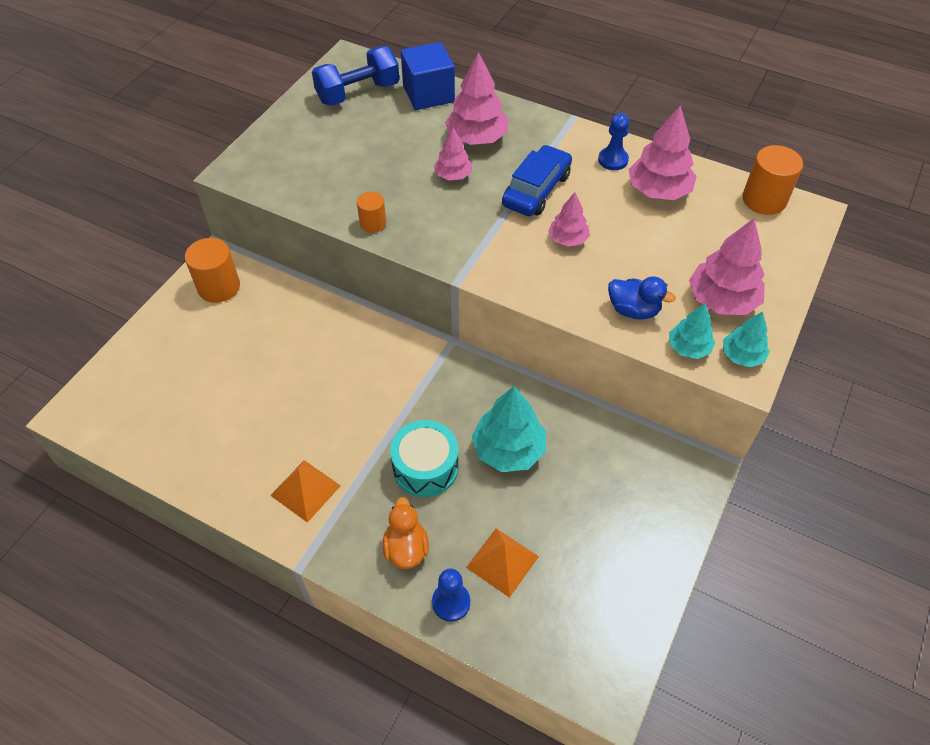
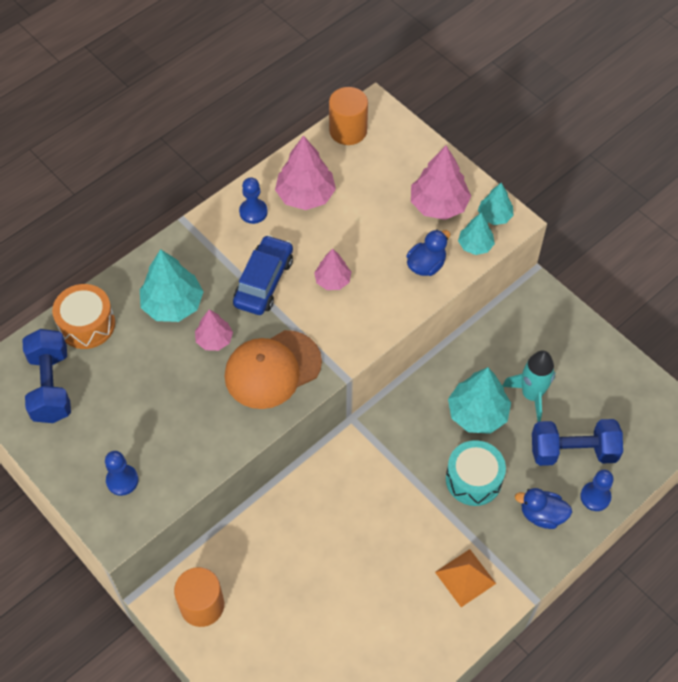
camera: 70 degrees left, 5 degrees up
(283, 161) = (122, 480): none -> blue pawn
(373, 223) = (247, 423): orange cylinder -> none
(406, 548) = (542, 515): orange duck -> blue duck
(428, 94) = (87, 324): blue cube -> orange drum
(440, 224) = (272, 369): none -> orange cap
(477, 138) = (172, 304): pink tree -> turquoise tree
(502, 562) = (573, 451): orange pyramid -> blue dumbbell
(536, 190) = (264, 282): blue car -> blue car turned 60 degrees clockwise
(558, 498) = (531, 395): none -> turquoise rocket

